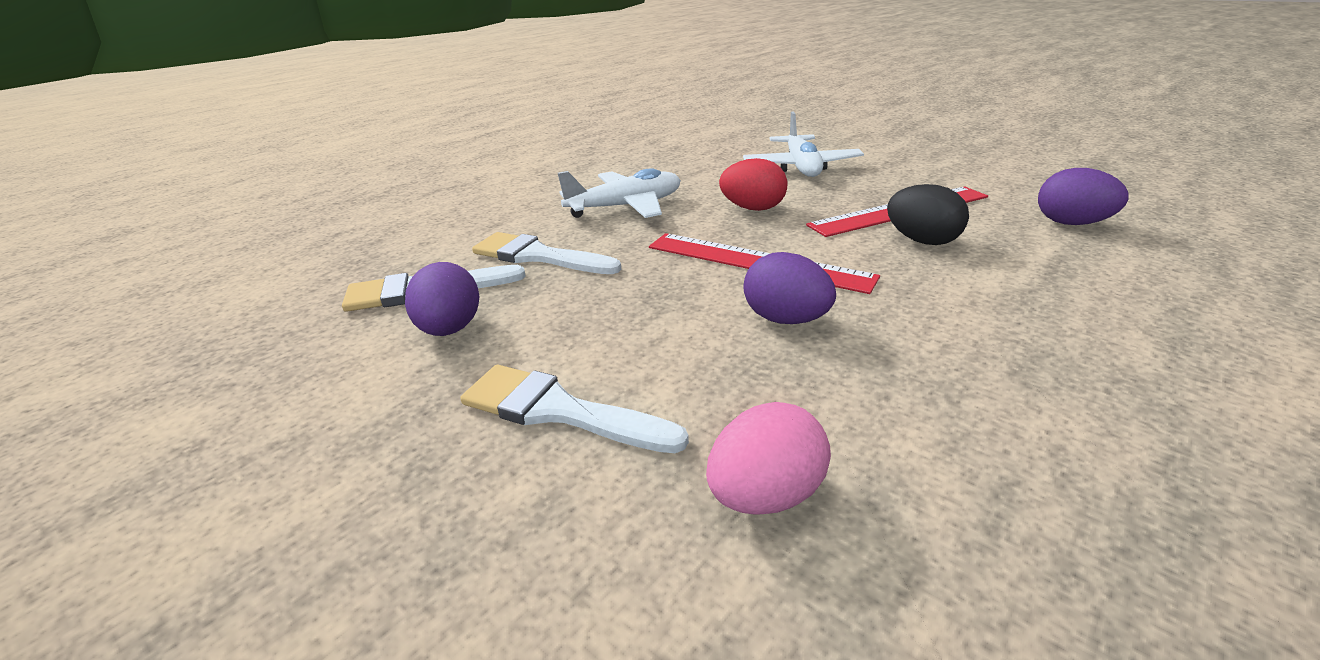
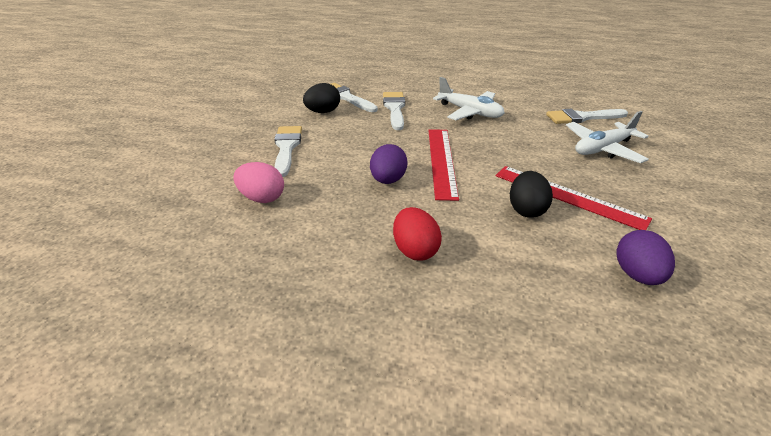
camera: 60 degrees right, 5 degrees up
(450, 329) = (323, 112): purple egg -> black egg
(716, 155) = (582, 117): none -> white brush
(753, 208) = (510, 146): red egg -> red egg (415, 250)

